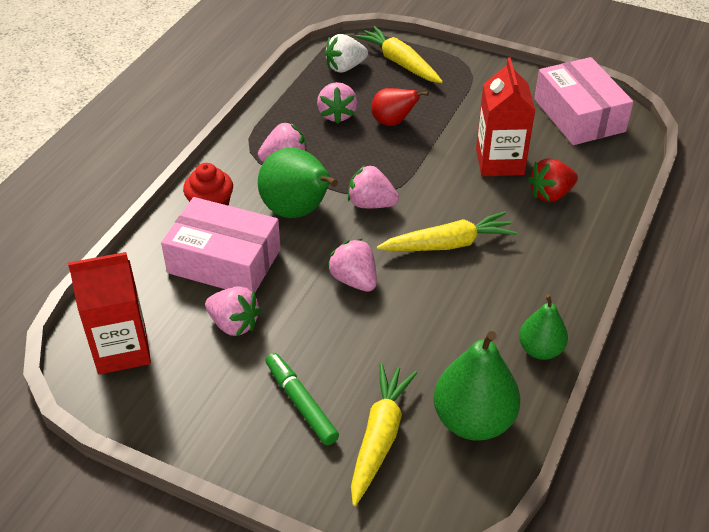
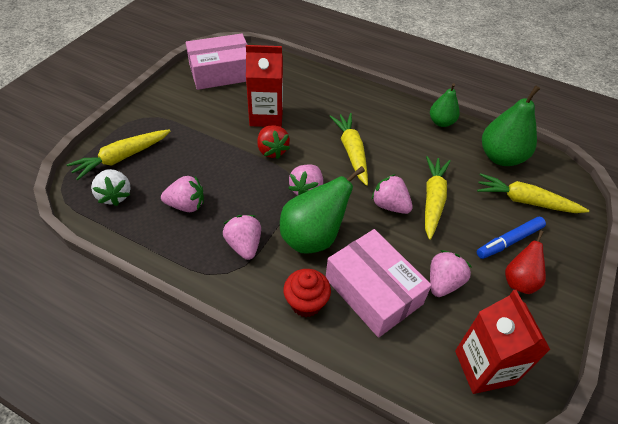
camera: 90 degrees left, 5 degrees up
(224, 261) = (373, 291): pink box -> pink box turned 60 degrees counterclockwise
(301, 403) = (509, 241): green marker -> blue marker
(354, 280) = (390, 205): pink strawberry -> pink strawberry turned 75 degrees clockwise
(368, 325) = (433, 200): none -> yellow carrot
(393, 122) = (206, 169): red pear -> red pear (519, 281)
(550, 194) = (303, 97): red strawberry -> red strawberry (272, 150)

